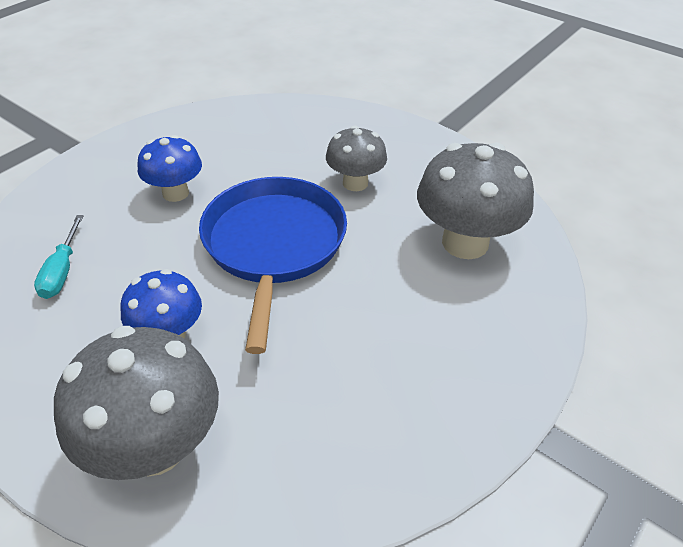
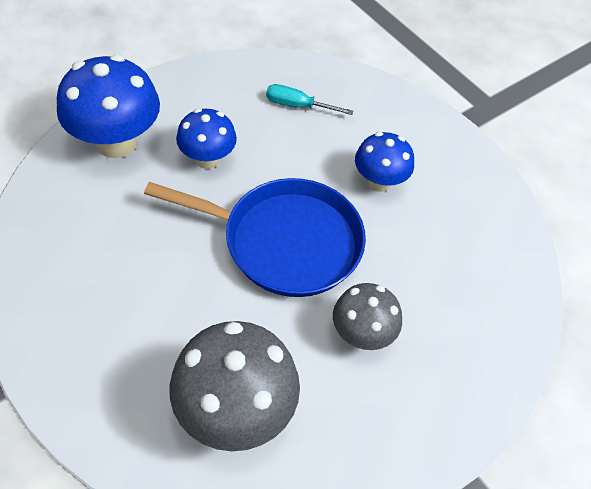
camera: 100 degrees right, 10 degrees up
(155, 447) = (116, 142): grey mushroom -> blue mushroom

